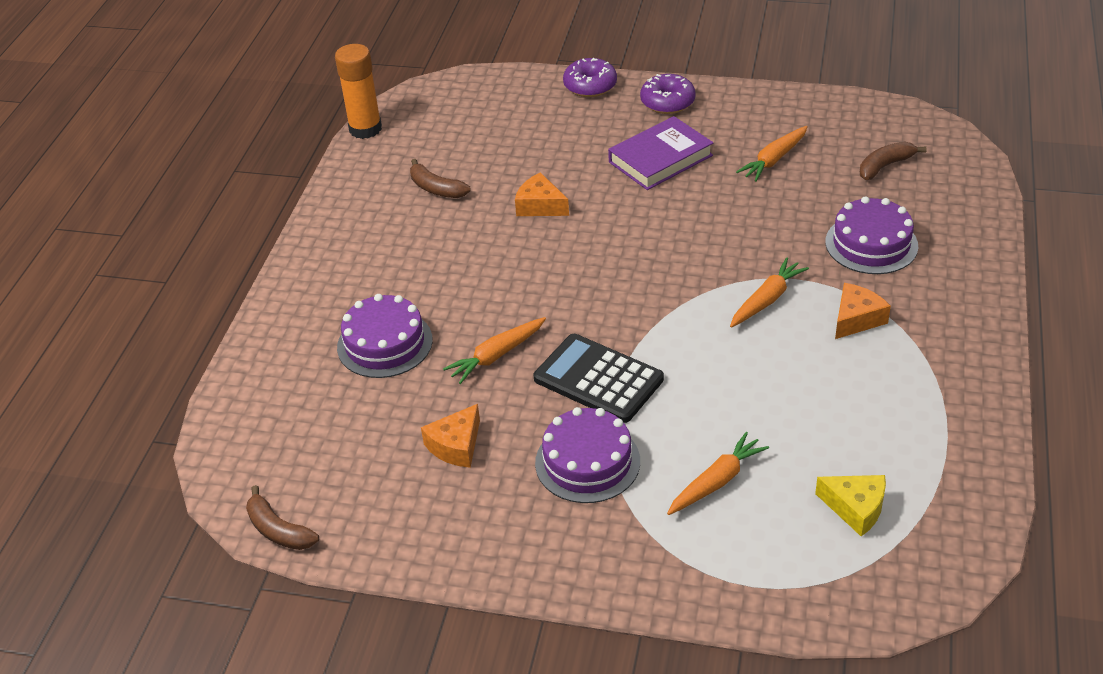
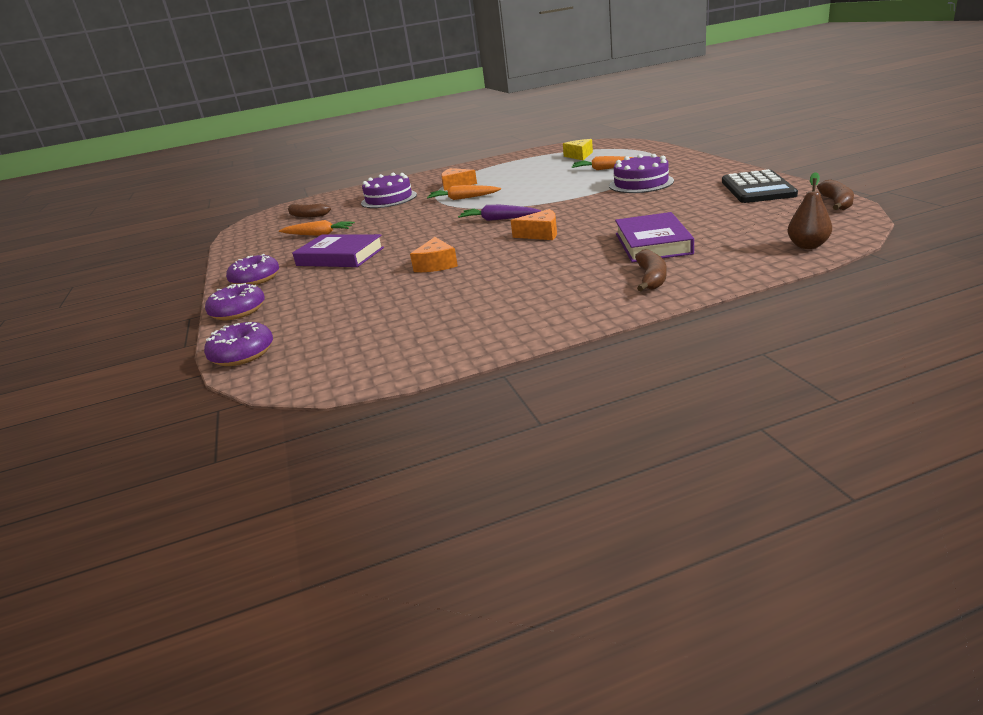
camera: 120 degrees left, 15 degrees down
(236, 418) = (807, 246): none -> brown pear
(365, 129) = (383, 377): orange glue stick -> none
(385, 343) = (652, 243): purple cake -> purple book
(436, 188) = (453, 302): brown banana -> brown banana (651, 278)
(456, 445) = (689, 201): orange cheese -> orange cheese (541, 234)
(492, 80) = (242, 354): none -> purple donut
(496, 355) = (605, 220): orange carrot -> none
(598, 379) = (581, 200): black calculator -> black calculator (757, 188)
(623, 290) = (498, 219): none -> purple carrot

